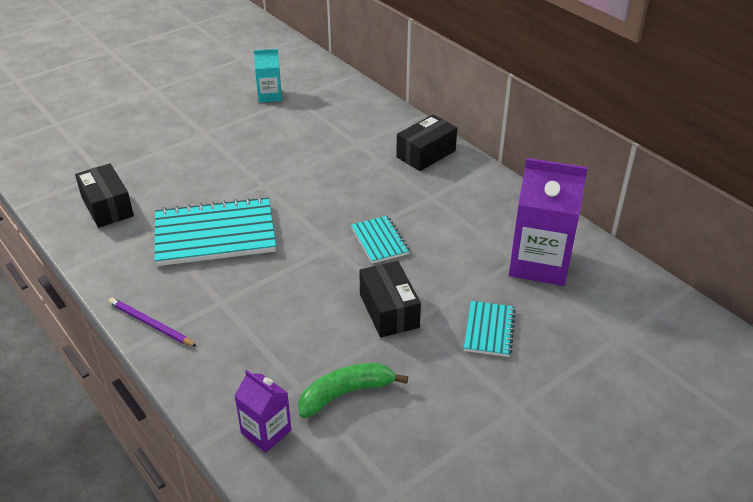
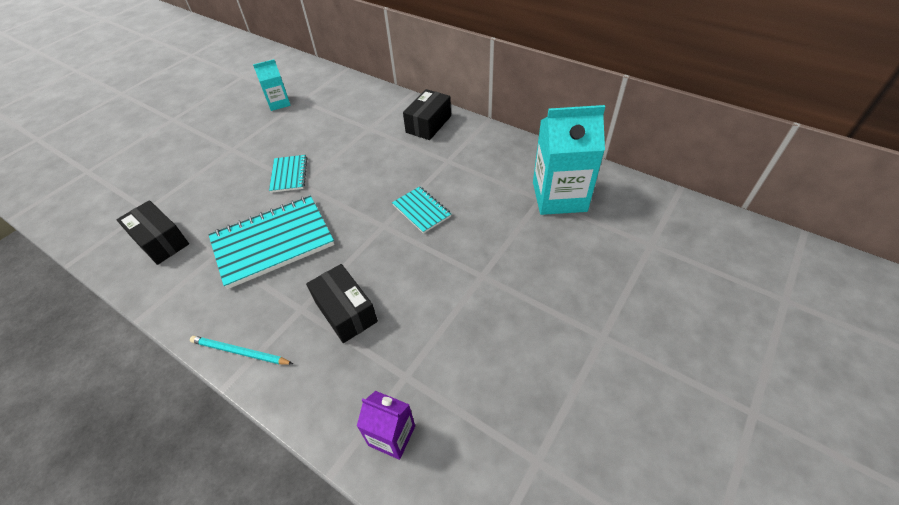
camera: 15 degrees left, 10 degrees up
(150, 324) = (240, 352): purple pencil -> turquoise pencil
(345, 393) = (450, 370): green banana -> none
(389, 311) = (455, 274): black box -> black box (345, 311)
(489, 330) = (546, 269): turquoise notebook -> turquoise notebook (289, 175)
(539, 263) = (559, 196): purple carton -> turquoise carton

